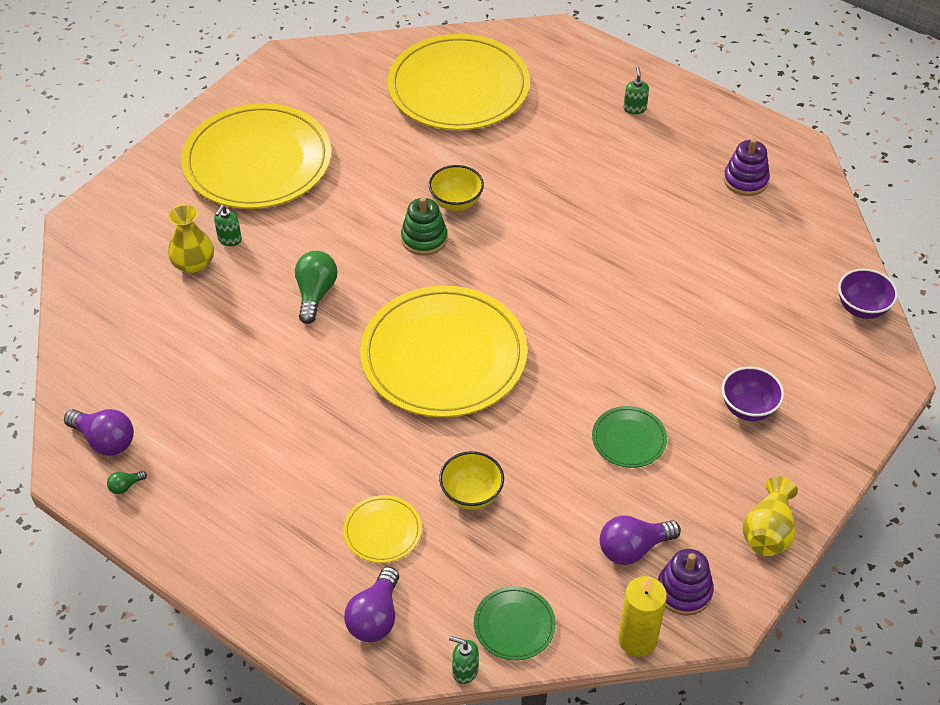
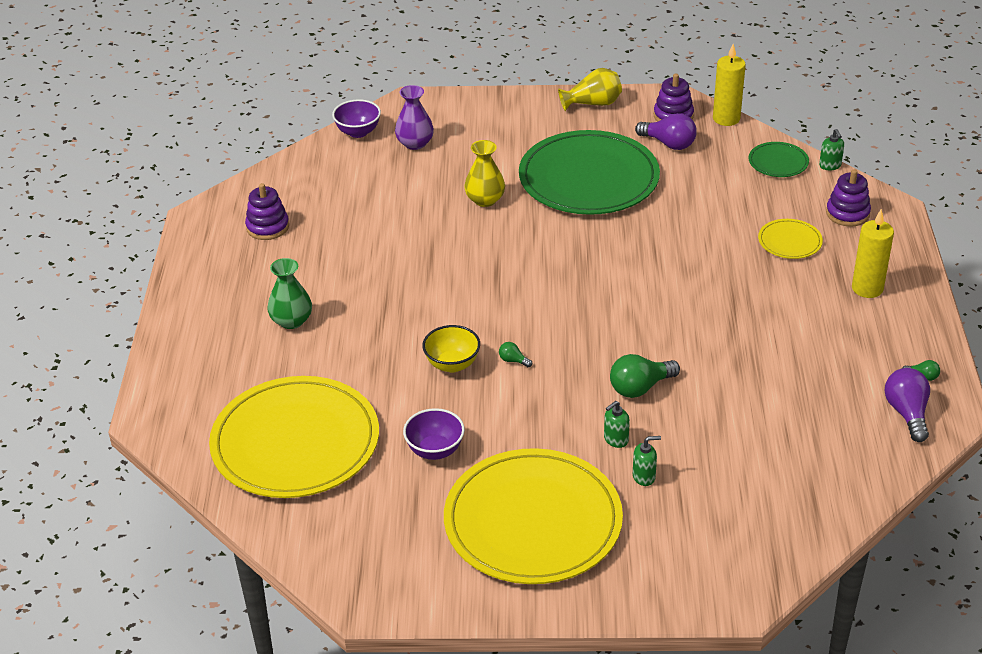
camera: 125 degrees left, 10 degrees down
(193, 264) = (695, 481): yellow vase -> yellow vase (485, 200)
(261, 539) = (867, 288): none -> yellow candle
(375, 617) = (847, 213): purple light bulb -> purple stacking toy
(424, 239) = (513, 360): green stacking toy -> green light bulb
(443, 356) = (618, 289): yellow plate -> none
(471, 495) = (714, 219): yellow bowl -> none
(599, 141) = (291, 321): none -> green vase
(629, 439) = (588, 178): green plate -> green plate, size x2.33
(634, 108) = (226, 320): green soap dispenser -> green soap dispenser (615, 440)
(748, 408) = (504, 144): purple bowl -> purple bowl (435, 450)
(806, 340) = (415, 143): none -> purple vase

